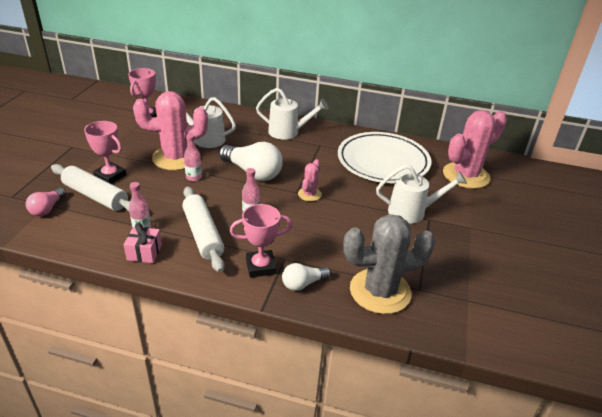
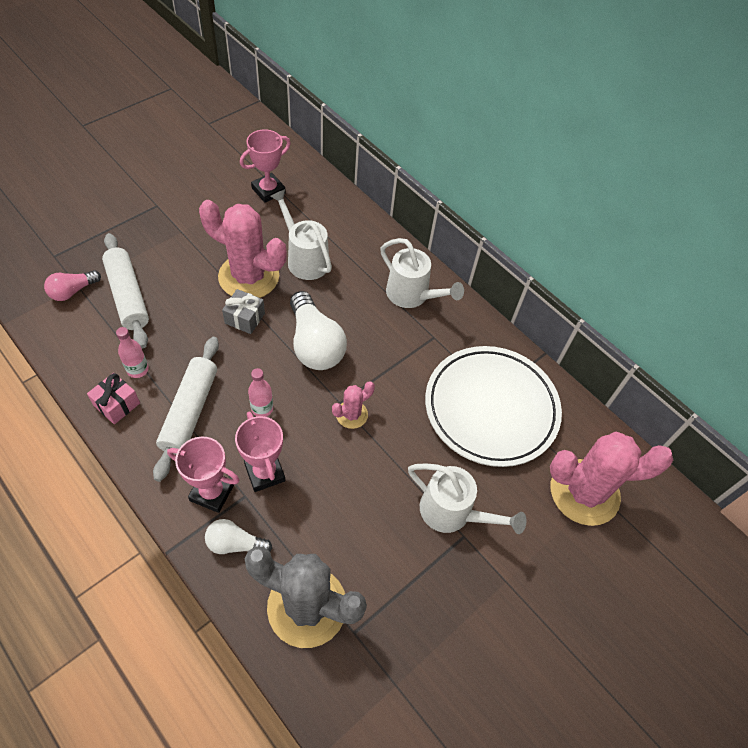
camera: 30 degrees right, 20 degrees up
(110, 176) = (162, 272): pink trophy -> pink trophy (265, 473)
(194, 177) = (245, 318): pink bottle -> grey gift

